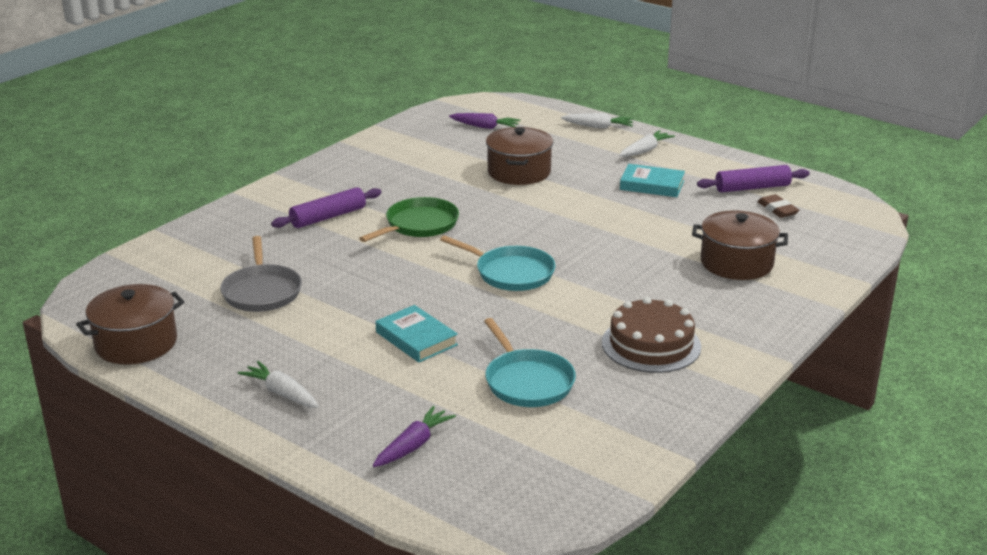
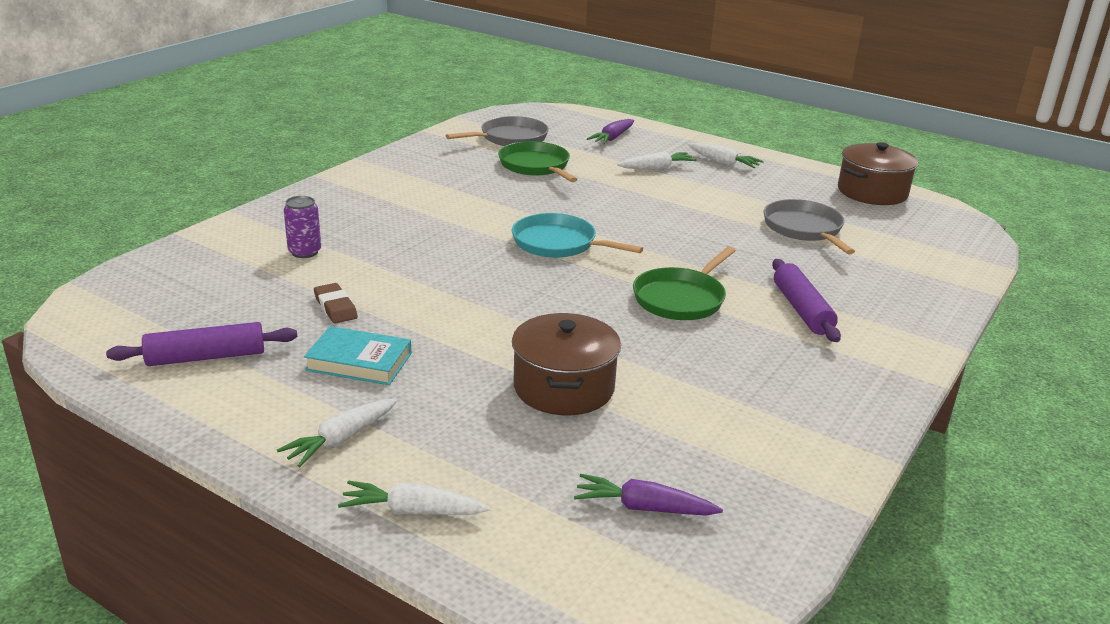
camera: 175 degrees right, 0 degrees up
(328, 217) = (802, 310): purple rolling pin -> purple rolling pin turned 60 degrees counterclockwise
(374, 380) = (657, 168): none -> white carrot
(416, 339) = (635, 192): turquoise book -> none
(527, 382) = (536, 166): turquoise pan -> green pan
(561, 442) = (510, 138): none -> grey pan
(651, 344) = (428, 186): brown cake -> none
(736, 263) = (304, 252): brown pot -> purple can
(777, 209) = (198, 320): brown eraser -> brown eraser (335, 307)

